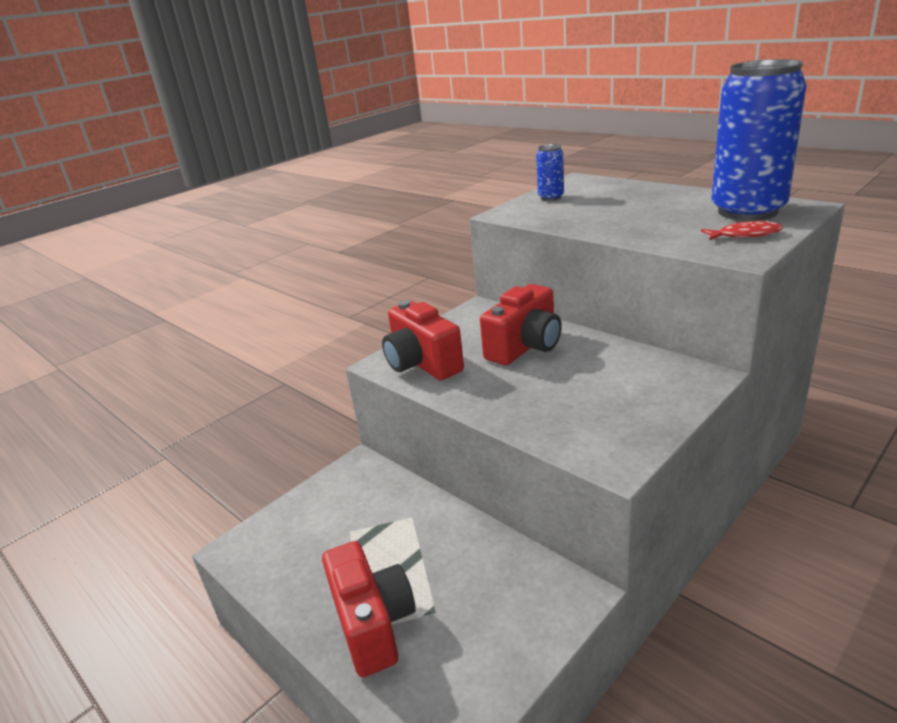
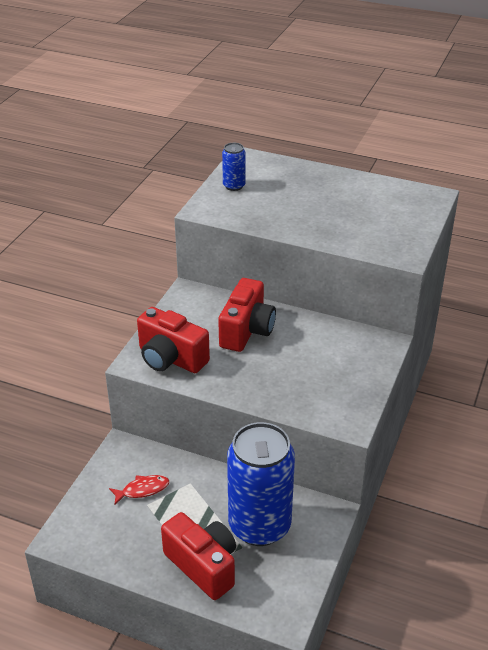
camera: 25 degrees left, 10 degrees up
(745, 235) = (401, 232): red fish -> red fish (142, 490)
(747, 211) = (396, 203): blue can -> blue can (259, 526)

